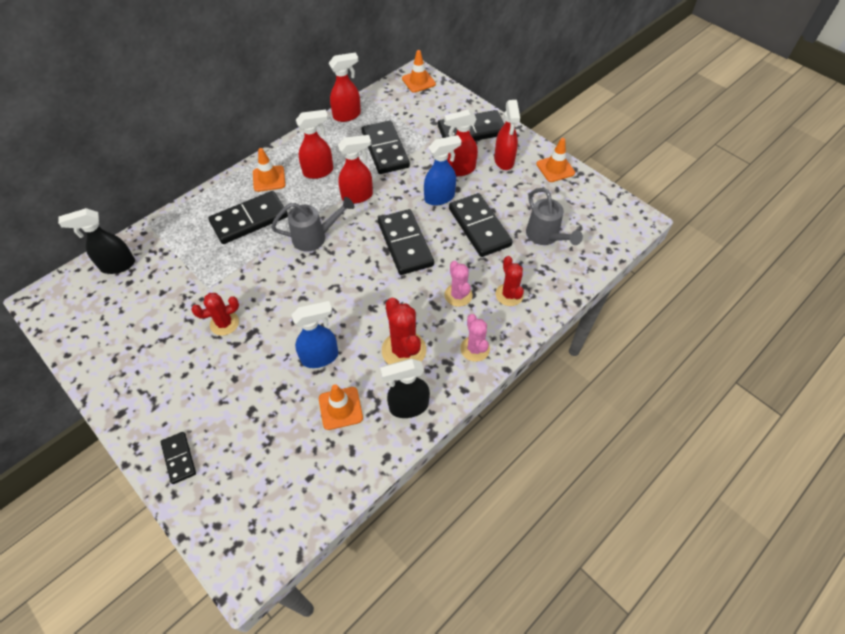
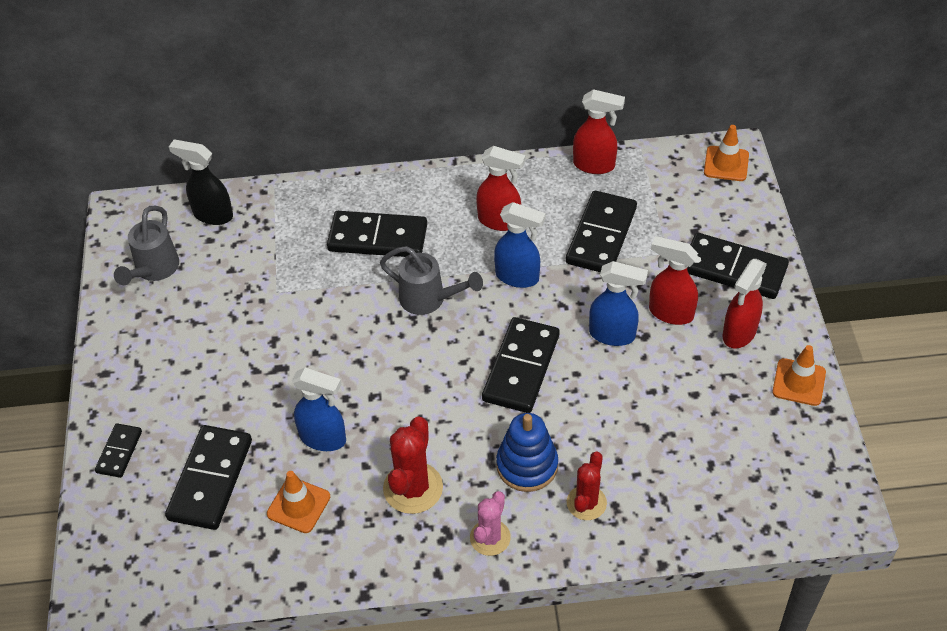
camera: 40 degrees right, 5 degrees down
(224, 323) = (262, 341): red cactus -> none
(269, 179) = (438, 199): orange traffic cone -> none
(357, 196) = (518, 277): red spray bottle -> blue spray bottle
(408, 406) = (365, 550): black spray bottle -> none
(458, 295) = (527, 465): pink cactus -> blue stacking toy
(479, 227) = (627, 400): black domino -> black domino (210, 479)
(545, 236) = (699, 461): grey watering can -> grey watering can (154, 270)

